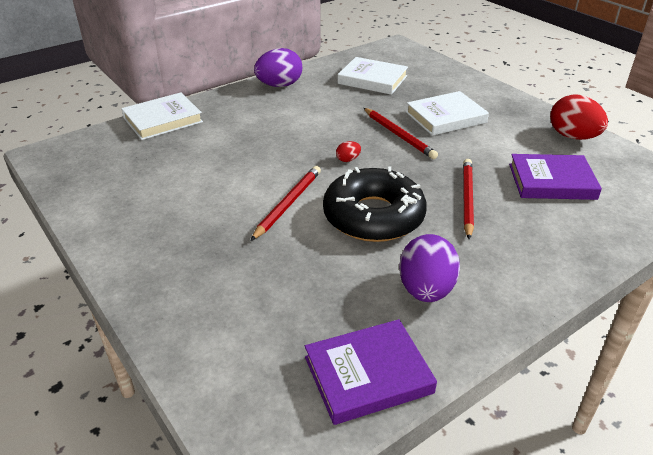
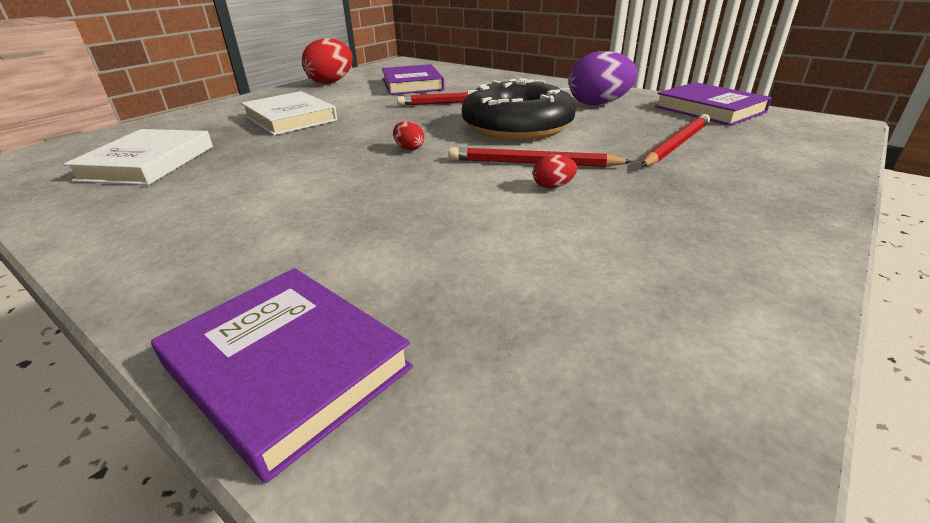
camera: 105 degrees left, 5 degrees down
(163, 120) = (286, 367): white book -> purple book
(246, 202) = (553, 186): none -> red egg
(279, 85) = (124, 236): purple egg -> none
(398, 135) = (338, 133): red pencil -> red pencil (676, 144)

